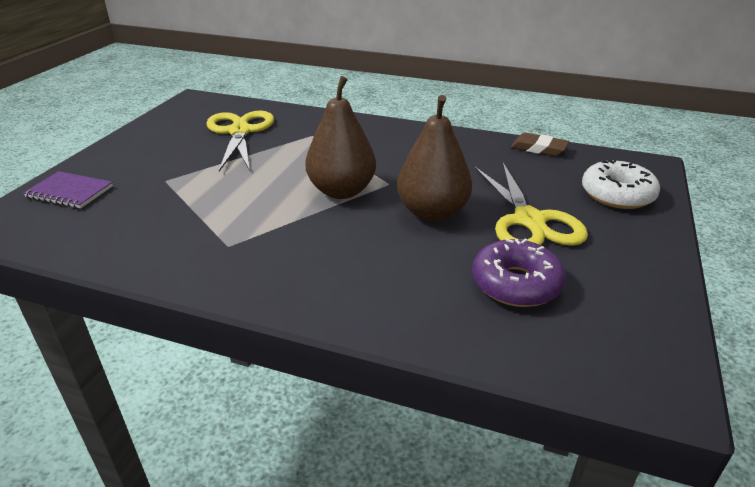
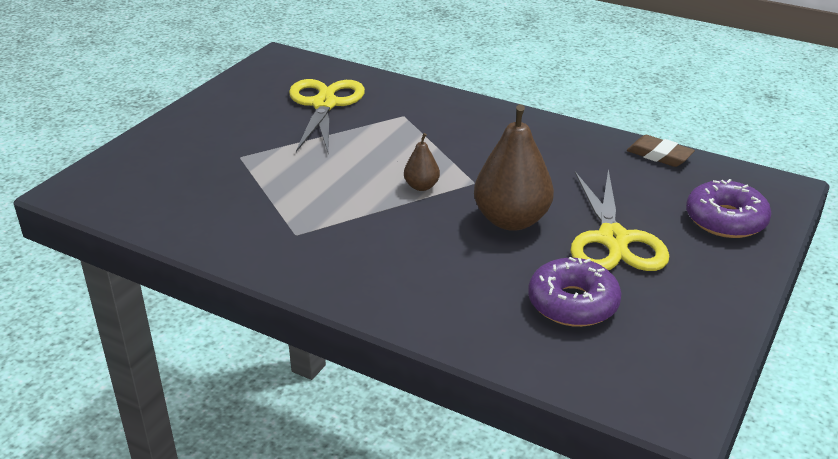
camera: 10 degrees right, 0 degrees up
(70, 192) = (144, 161): purple notebook -> none
(341, 191) = (421, 186): brown pear -> brown pear, size x0.49
(617, 194) = (725, 220): white donut -> purple donut

